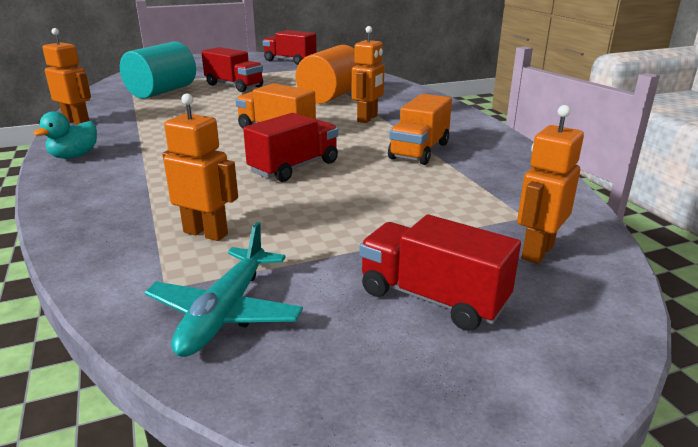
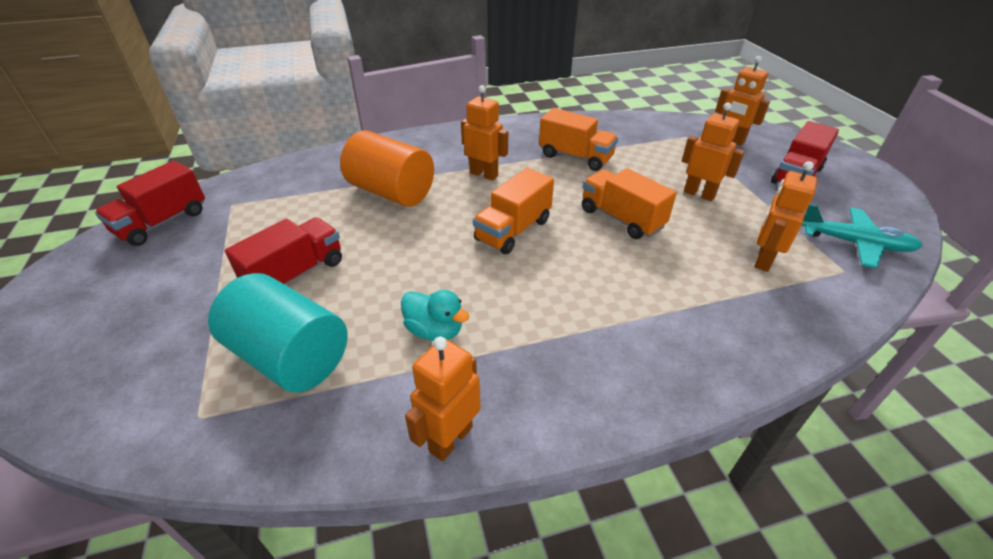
camera: 85 degrees left, 15 degrees up
(74, 156) = (608, 396): turquoise duck -> turquoise duck (435, 330)
(294, 167) = (621, 218): red truck -> orange truck
(351, 210) = (699, 194): none -> orange robot

